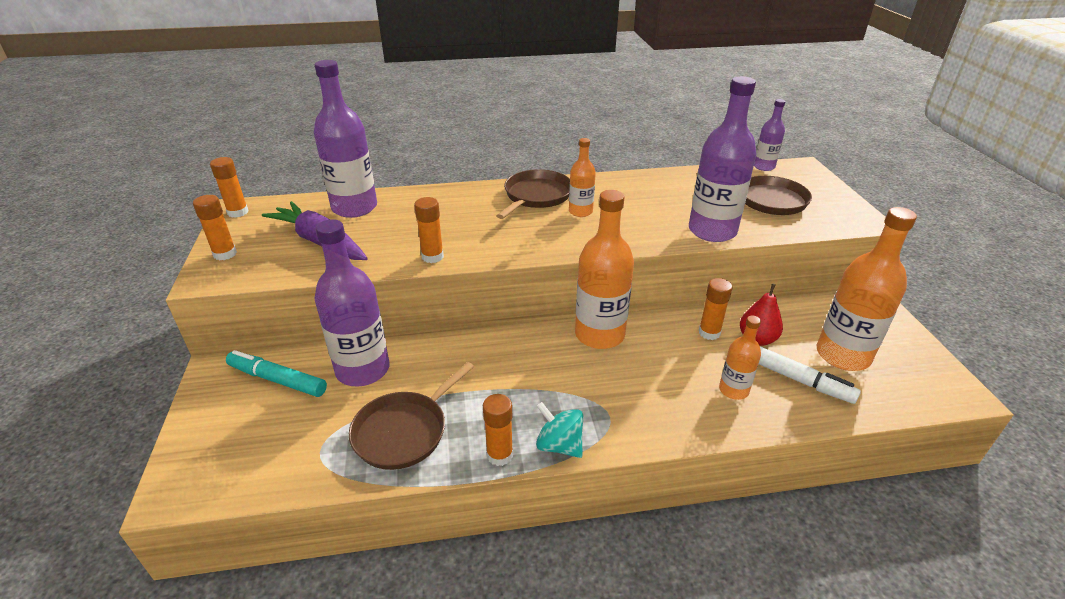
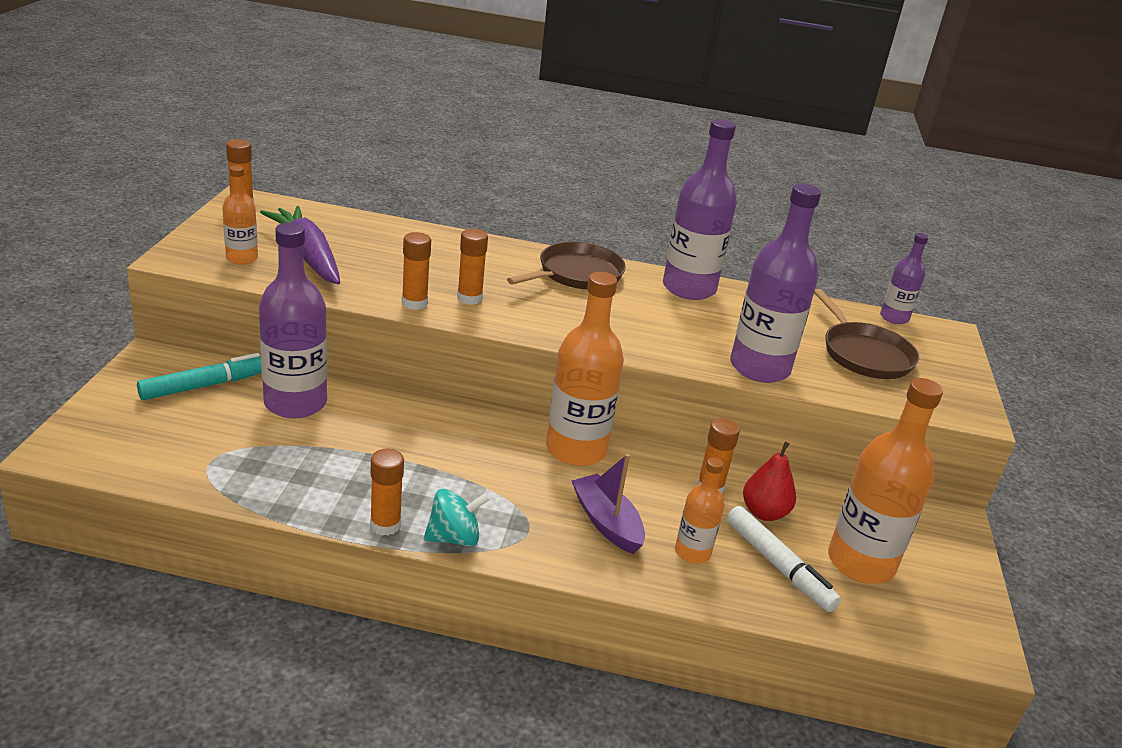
camera: 15 degrees right, 5 degrees down
(225, 254) = (205, 241): orange glue stick -> orange glue stick (469, 298)
(277, 380) = (205, 385): turquoise marker -> turquoise marker turned 105 degrees clockwise
(354, 208) = (365, 231): purple bottle -> purple bottle (689, 288)
(404, 431) = (302, 472): brown pan -> none
(559, 445) = (454, 538): turquoise spinning top -> turquoise spinning top turned 105 degrees clockwise
(580, 212) = (616, 304): orange bottle -> orange bottle (242, 258)
(660, 388) = (606, 522): none -> purple boat

